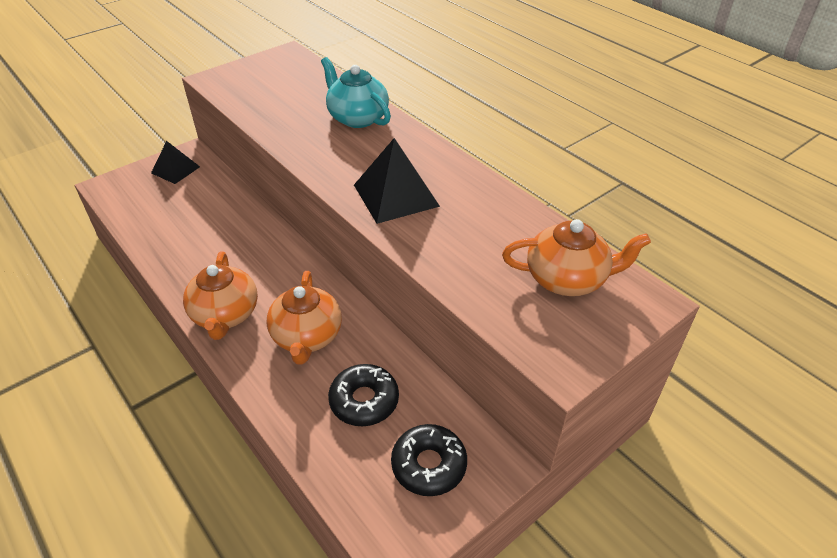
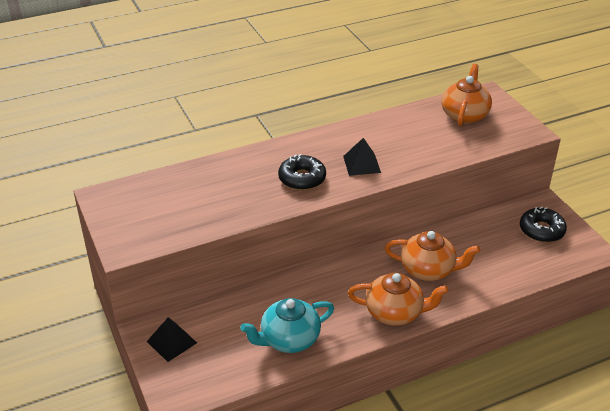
camera: 75 degrees left, 5 degrees down
(357, 118) = (246, 168): turquoise teapot -> turquoise teapot (289, 339)
(364, 401) = (490, 249): black donut -> black donut (302, 178)
(395, 195) = (361, 164): black pyramid -> black pyramid, size x0.65

